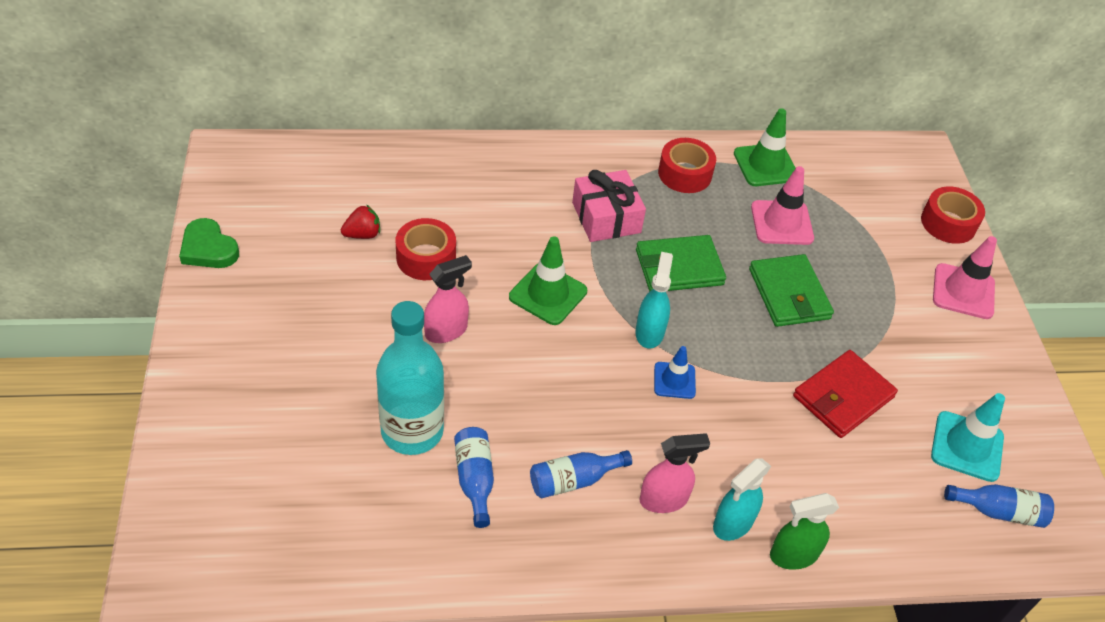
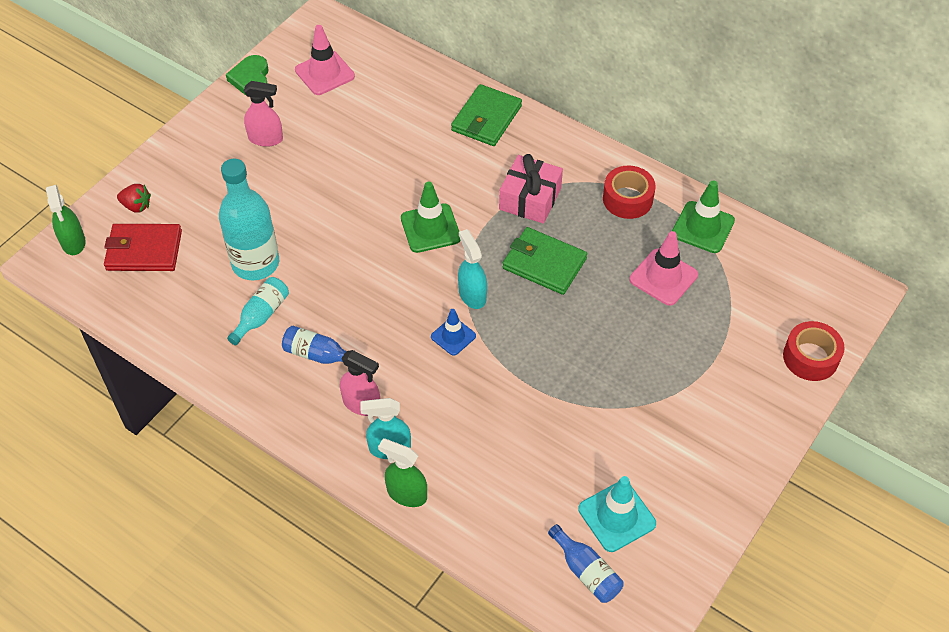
camera: 45 degrees right, 5 degrees up
(172, 540) = (73, 242): none -> green spray bottle
(362, 234) = (352, 120): red strawberry -> red strawberry (136, 206)
(426, 258) = (376, 158): red tape -> none
(446, 331) = (339, 214): pink spray bottle -> pink spray bottle (266, 139)
(475, 480) = (261, 315): blue bottle -> turquoise bottle
(649, 332) = (472, 295): turquoise spray bottle -> turquoise spray bottle turned 75 degrees counterclockwise
(789, 294) = (607, 330): green wallet -> green wallet (486, 118)
(843, 397) = (562, 423): red wallet -> red wallet (144, 250)
(963, 291) = (756, 414): pink traffic cone -> pink traffic cone (324, 73)

